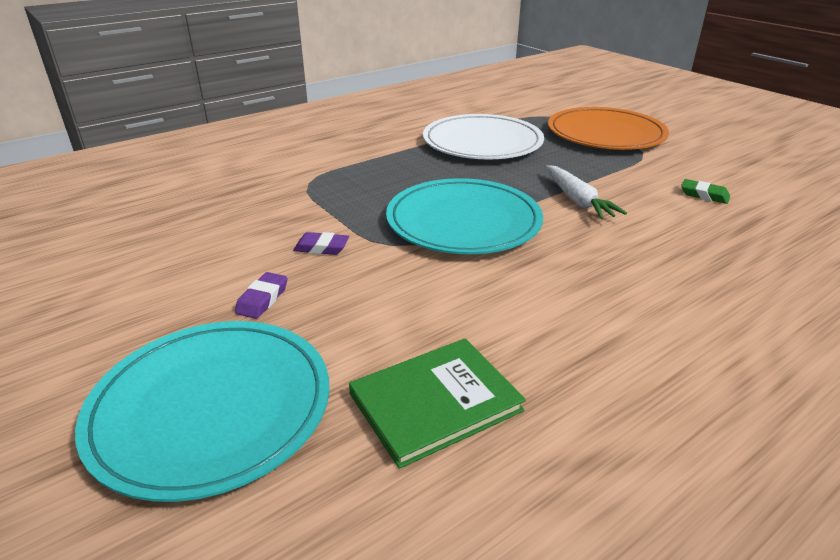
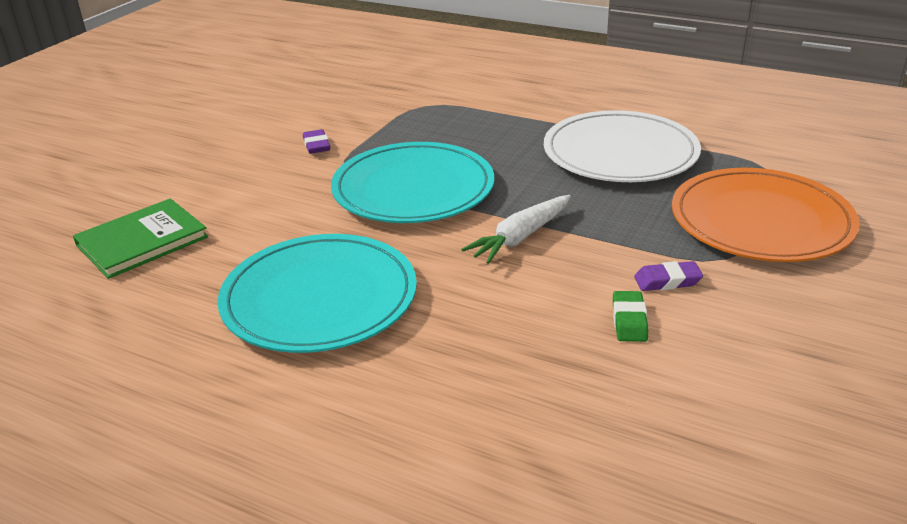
camera: 65 degrees right, 0 degrees up
(211, 408) = (111, 174): turquoise plate -> turquoise plate (319, 298)
(262, 299) = (231, 149): purple eraser -> purple eraser (667, 281)
(435, 402) = (142, 241): green book -> green book turned 75 degrees counterclockwise

